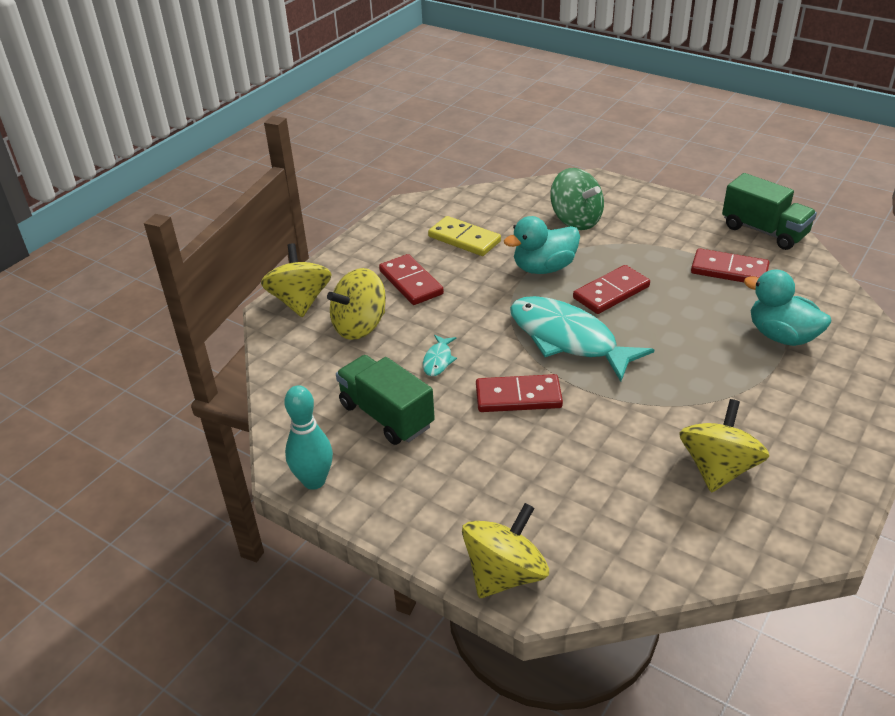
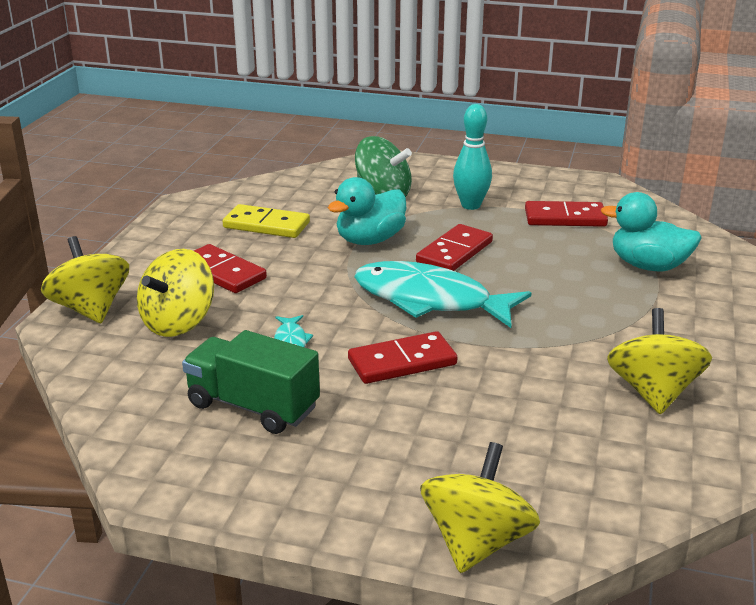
camera: 20 degrees left, 10 degrees down
(314, 481) = (190, 491): turquoise bowling pin -> turquoise bowling pin (471, 205)
(764, 231) = (580, 182): green truck -> none

